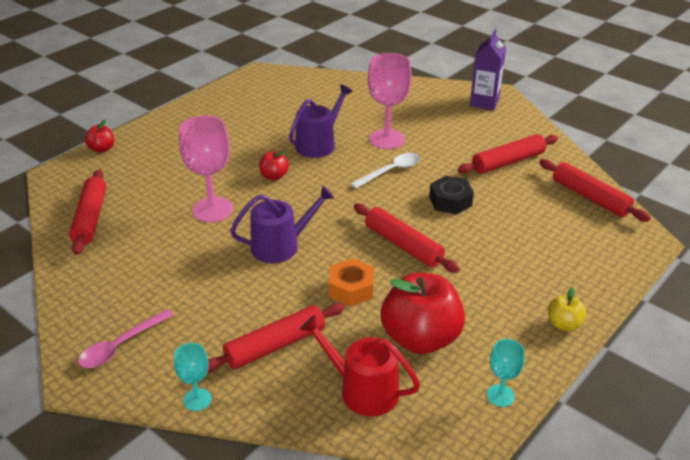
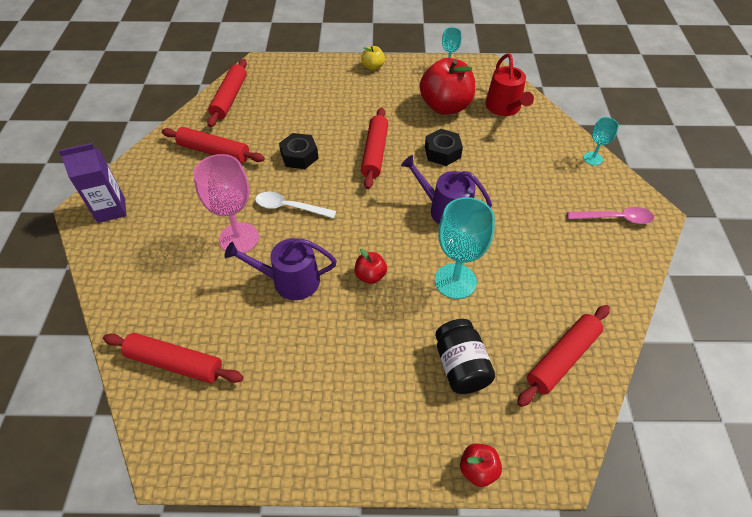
camera: 130 degrees left, 15 degrees up
(157, 176) = (461, 366): none -> black jar
(212, 210) = (455, 281): pink goblet -> turquoise goblet
(275, 345) = (523, 155): red rolling pin -> red rolling pin (175, 363)
(351, 289) = (442, 152): orange nut -> black nut

